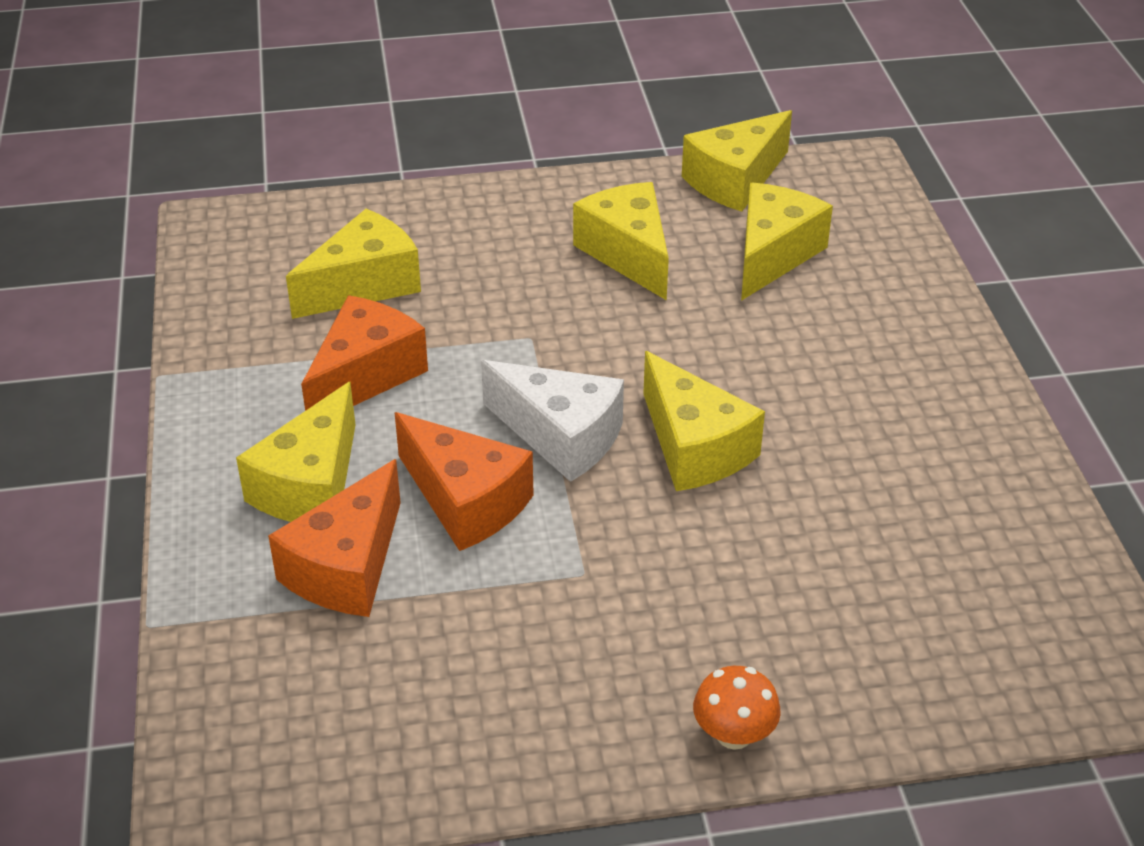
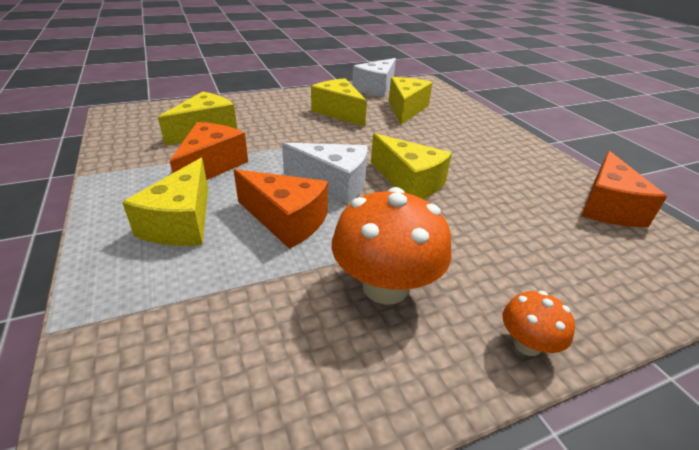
camera: 15 degrees left, 5 degrees down
(347, 567) = (212, 268): orange cheese -> orange cheese (608, 207)
(578, 629) = (385, 287): none -> orange mushroom
(735, 180) = (376, 88): yellow cheese -> white cheese

